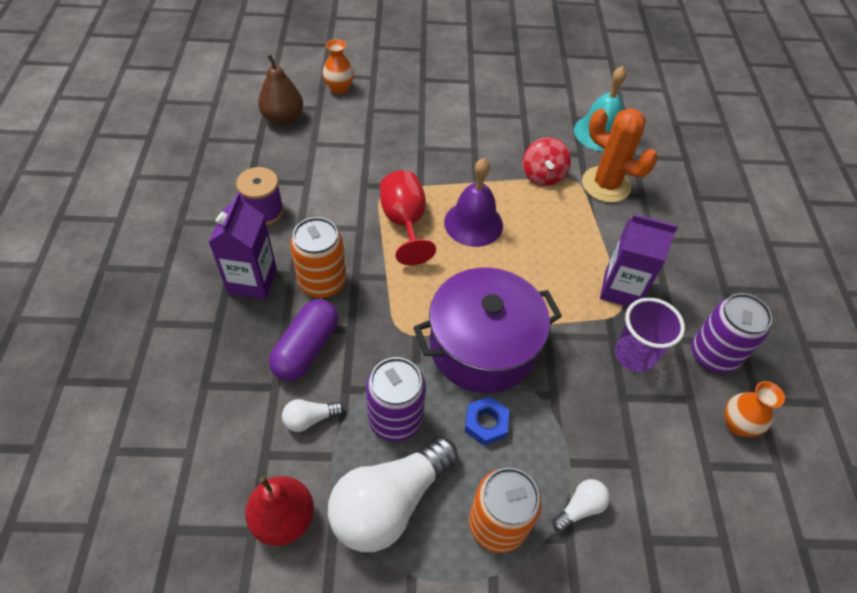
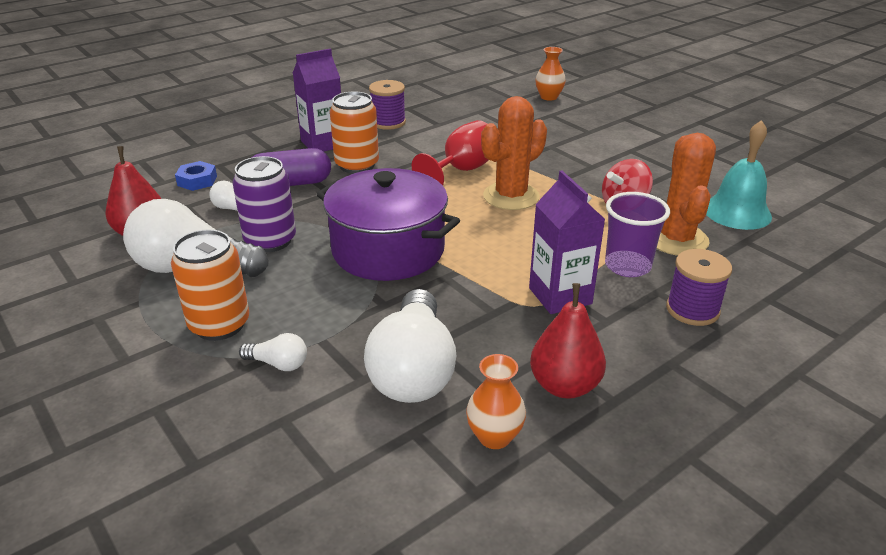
camera: 55 degrees right, 20 degrees down
(283, 118) = (482, 94): brown pear -> none
(473, 223) = (511, 196): purple bell -> orange cactus
(486, 423) = (312, 281): blue nut -> blue nut (197, 181)
(634, 355) = (491, 333): purple cup -> purple cup (627, 266)
(644, 426) = (413, 370): none -> white light bulb
(683, 238) = (692, 310): none -> purple spool
(713, 355) = (564, 386): purple can -> red pear

